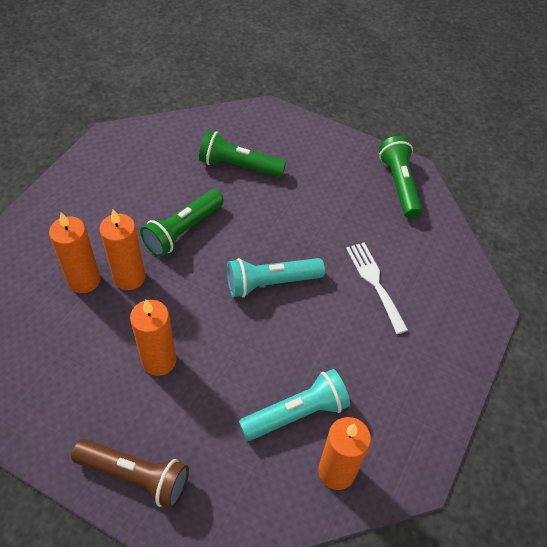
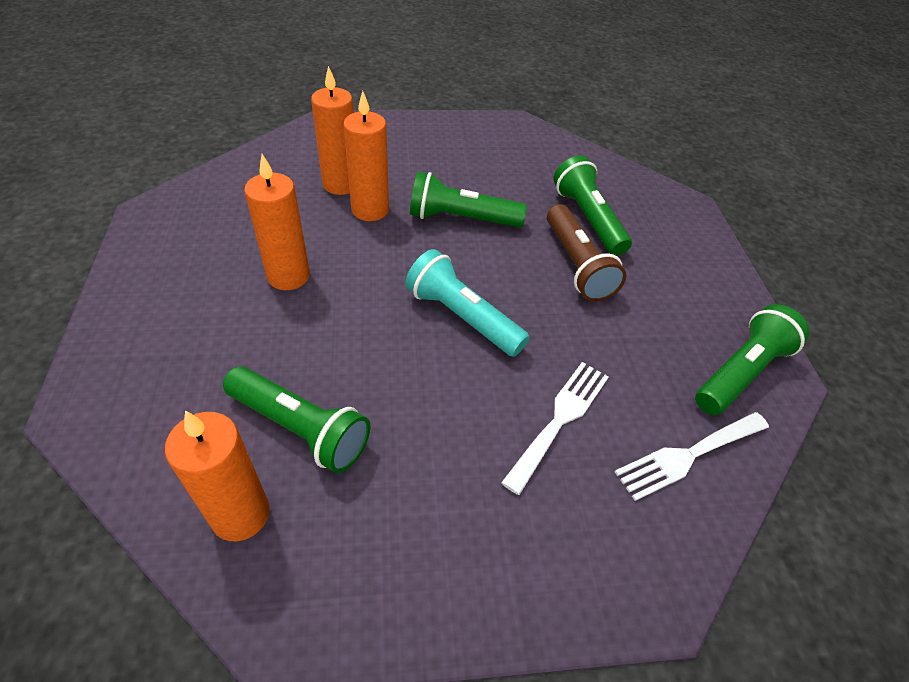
camera: 55 degrees right, 5 degrees down
(135, 476) = (138, 324): brown flashlight -> brown flashlight (577, 265)
(297, 413) = (300, 428): turquoise flashlight -> green flashlight
(430, 244) = (687, 456): none -> white fork

